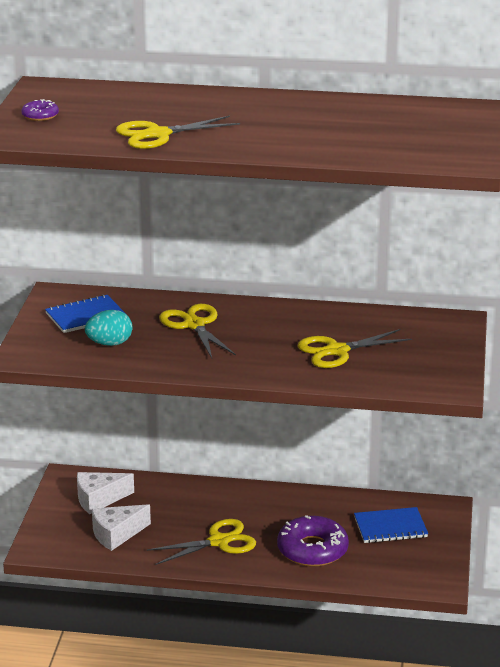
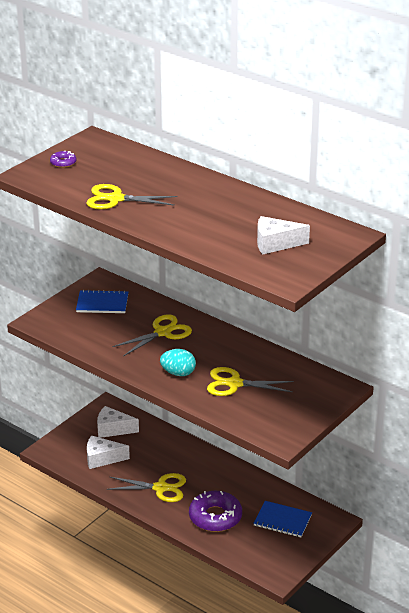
camera: 30 degrees right, 5 degrees up
(109, 343) = (96, 329): turquoise egg -> turquoise egg (178, 373)
(194, 325) = (163, 332): yellow scissors -> yellow scissors turned 45 degrees clockwise
(402, 133) = (275, 243): none -> white cheese

